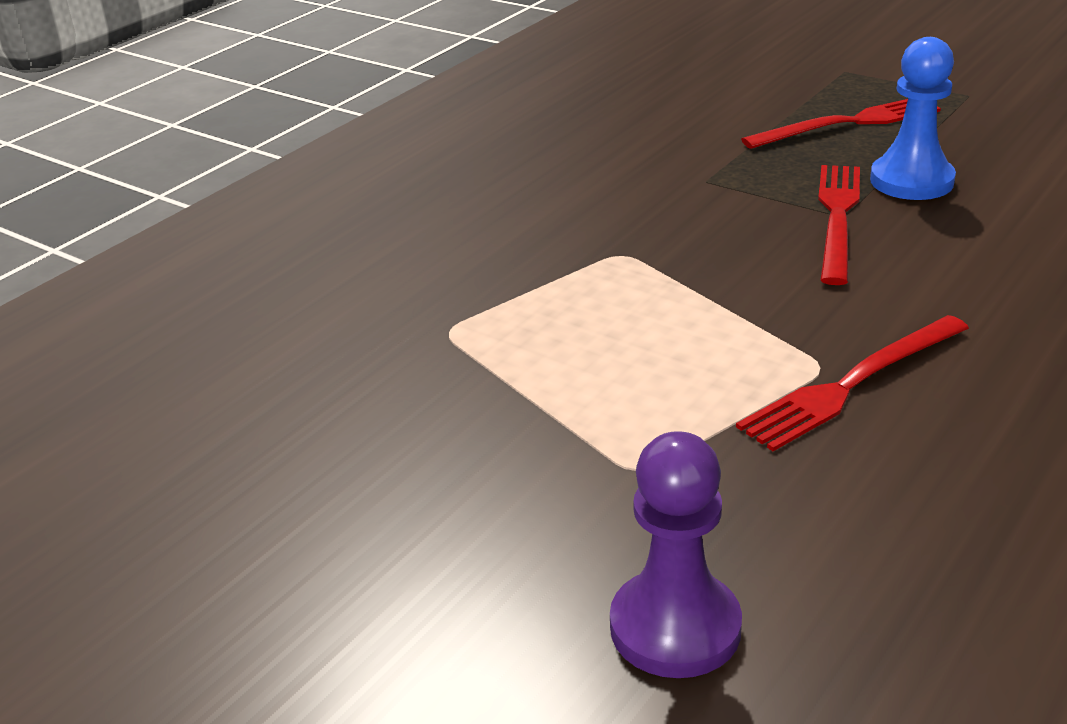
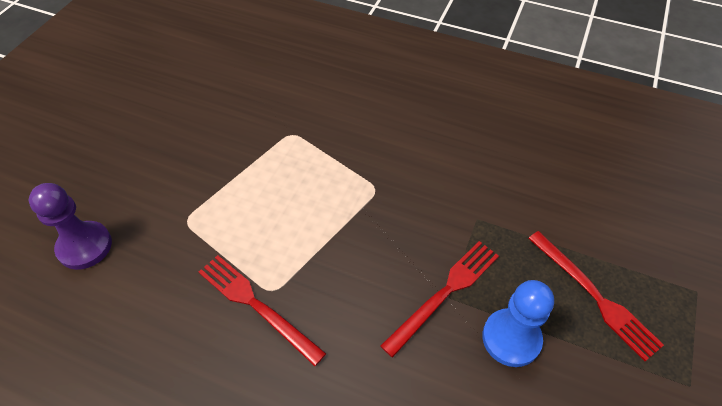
camera: 75 degrees right, 20 degrees up
(837, 217) = (444, 293): red fork -> red fork turned 45 degrees counterclockwise

